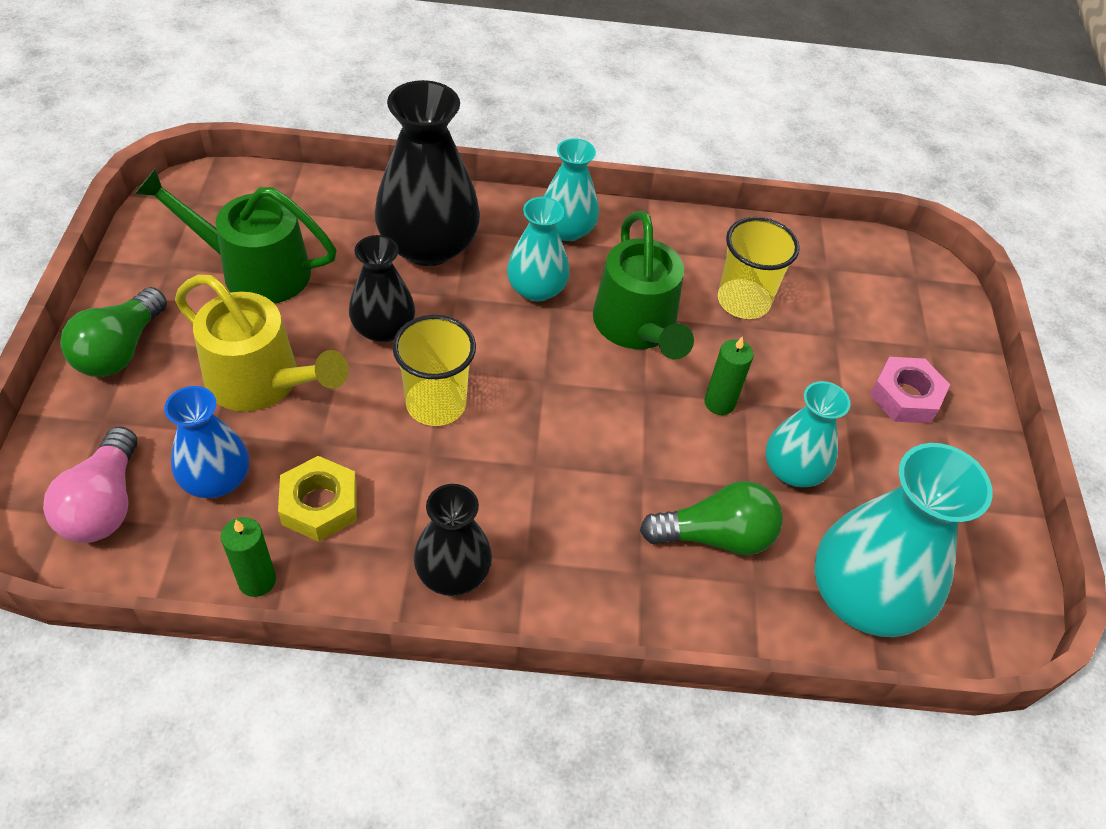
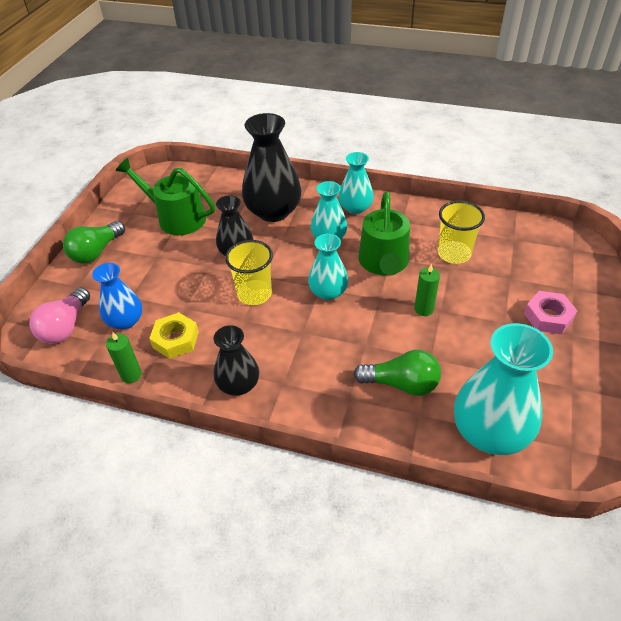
camera: 20 degrees right, 5 degrees down
(261, 381) = (163, 273): yellow watering can -> none
(793, 470) = (461, 352): turquoise vase -> turquoise vase (328, 292)

